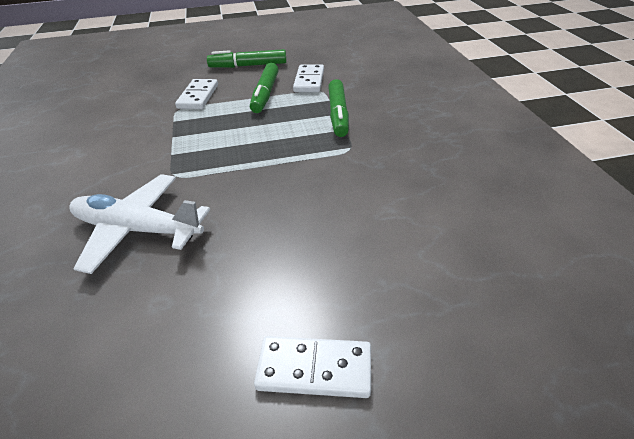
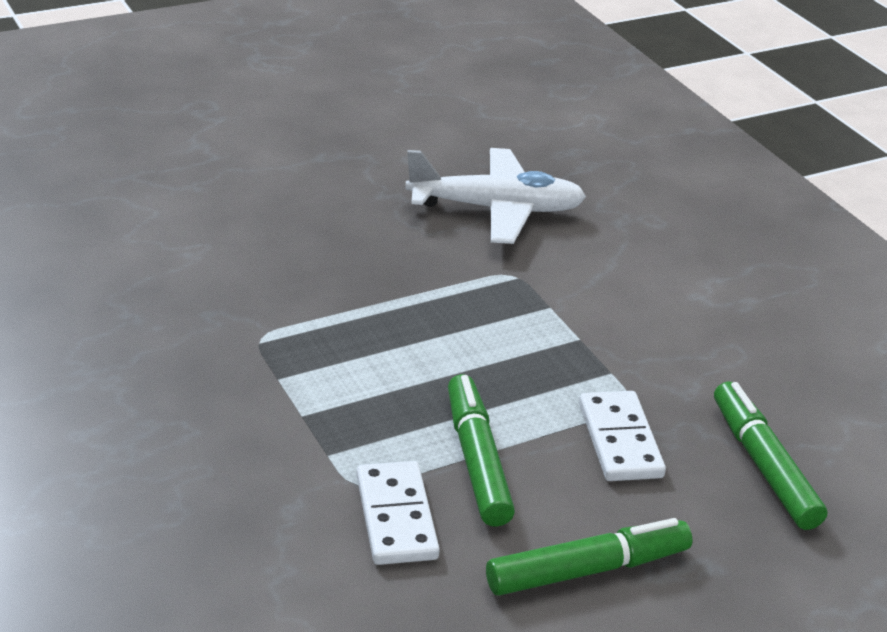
camera: 160 degrees right, 5 degrees down
(314, 369) = (251, 133): white domino -> none
(338, 114) = (298, 413): green marker -> green marker (763, 465)

